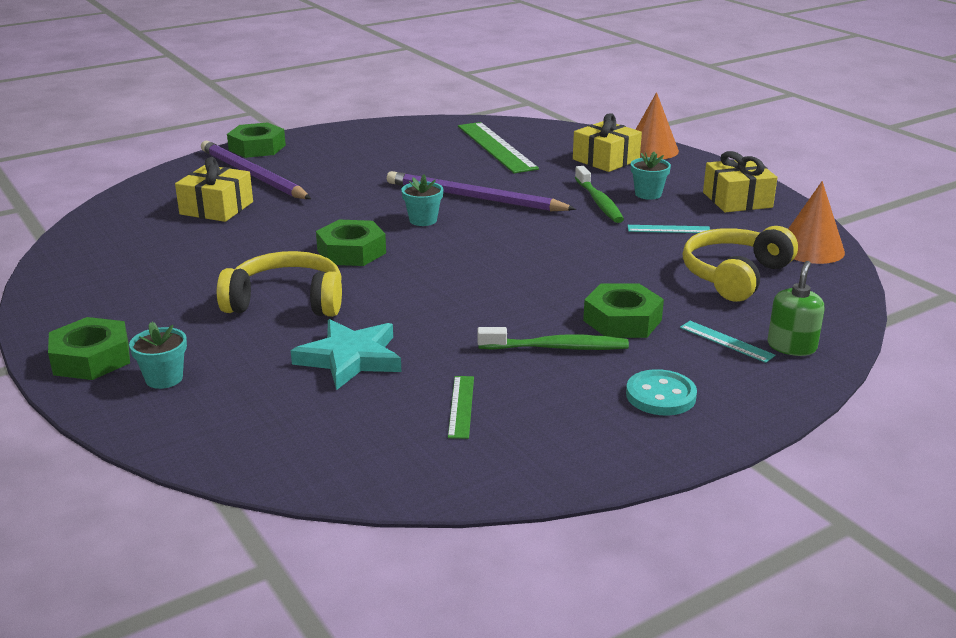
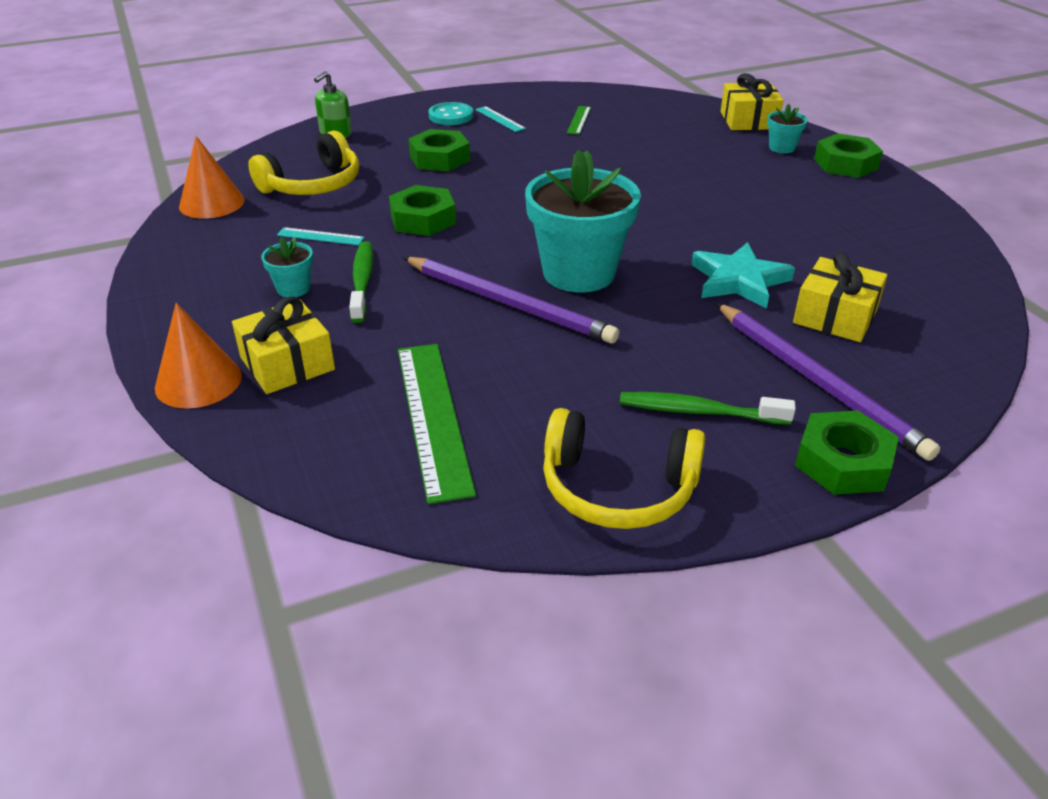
camera: 170 degrees left, 10 degrees up
(287, 301) = (710, 194): yellow headphones -> yellow headphones (617, 488)
(350, 358) = (651, 150): turquoise star -> turquoise star (739, 280)
(351, 251) = (658, 238): green nut -> green nut (423, 219)
(423, 220) = (579, 273): turquoise flower pot -> turquoise flower pot, size x2.27
(557, 348) = (500, 145): green toothbrush -> green toothbrush (698, 411)
(726, 341) = (377, 140): turquoise ruler -> turquoise ruler (500, 119)
(737, 200) = (201, 269): yellow gift -> yellow gift (748, 120)

